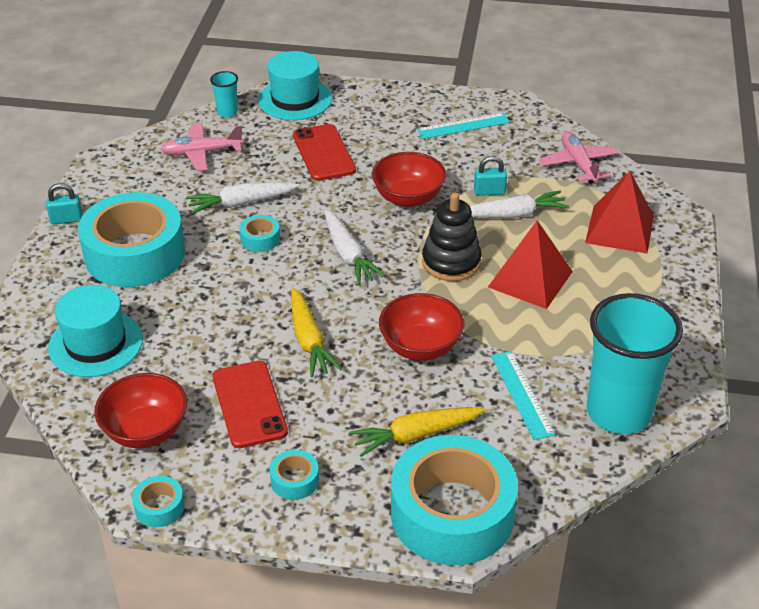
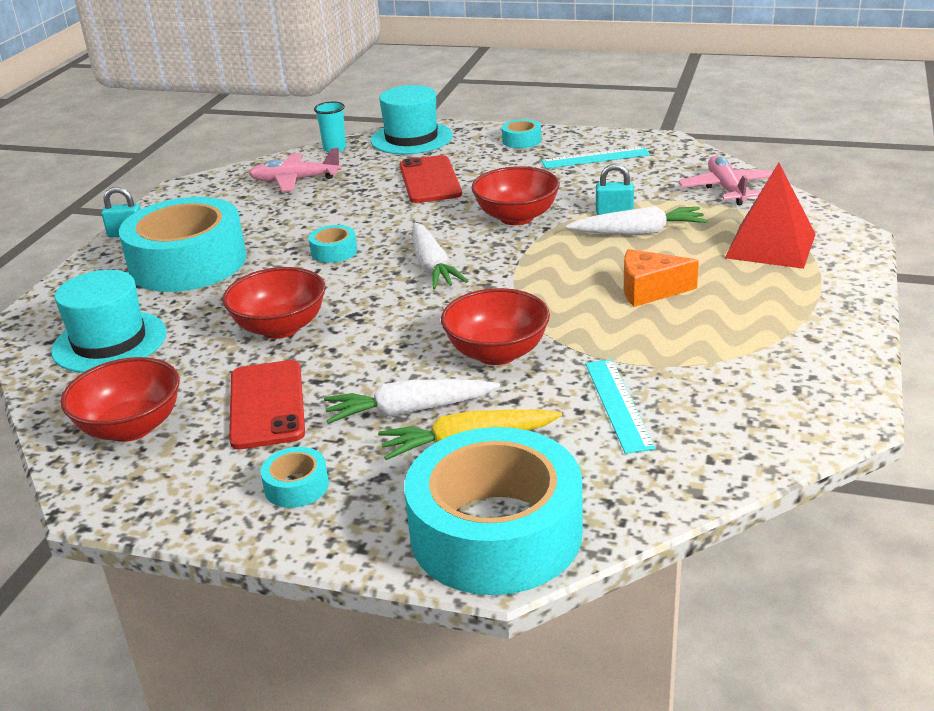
camera: 10 degrees right, 10 degrees down
(159, 507) = (115, 508): turquoise tape -> turquoise tape (521, 140)
(237, 325) = (280, 328): none -> red bowl
(241, 203) = (323, 221): white carrot -> white carrot (408, 411)
(309, 340) = (361, 344): yellow carrot -> none
(451, 262) = (554, 274): black stacking toy -> none
(530, 279) = (649, 290): red pyramid -> orange cheese
(618, 412) = (747, 428): turquoise cup -> none

